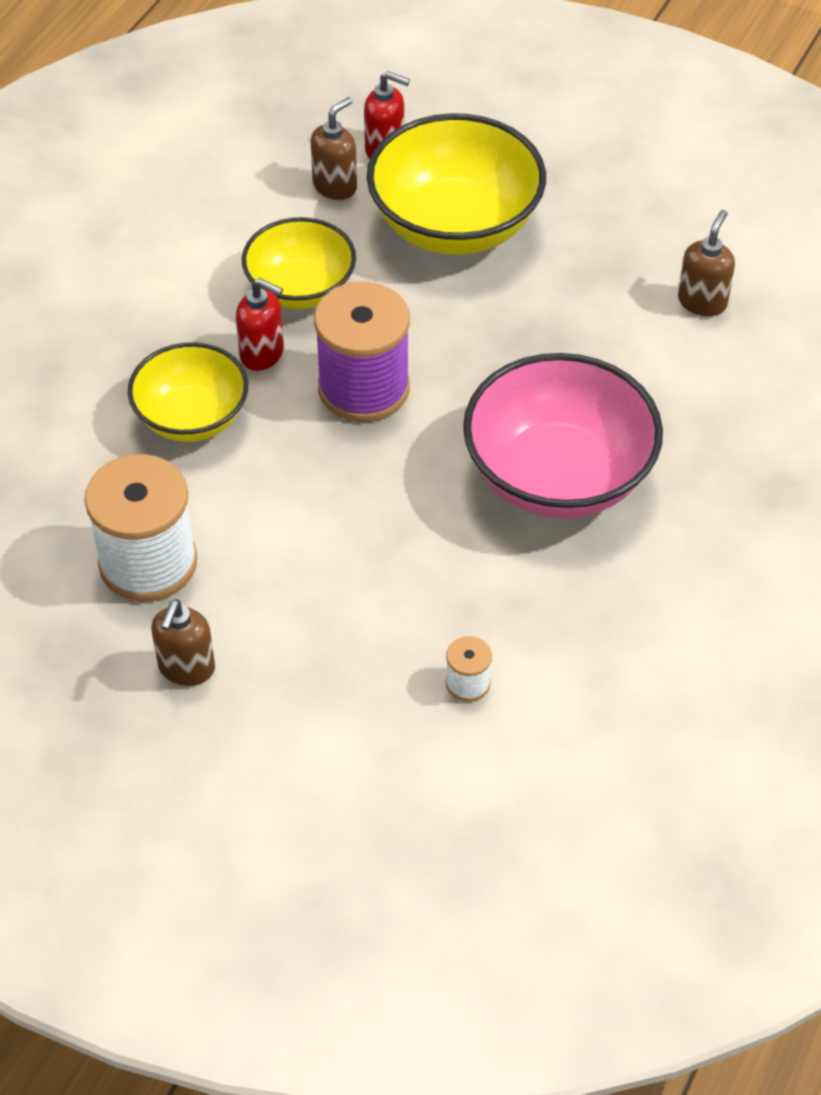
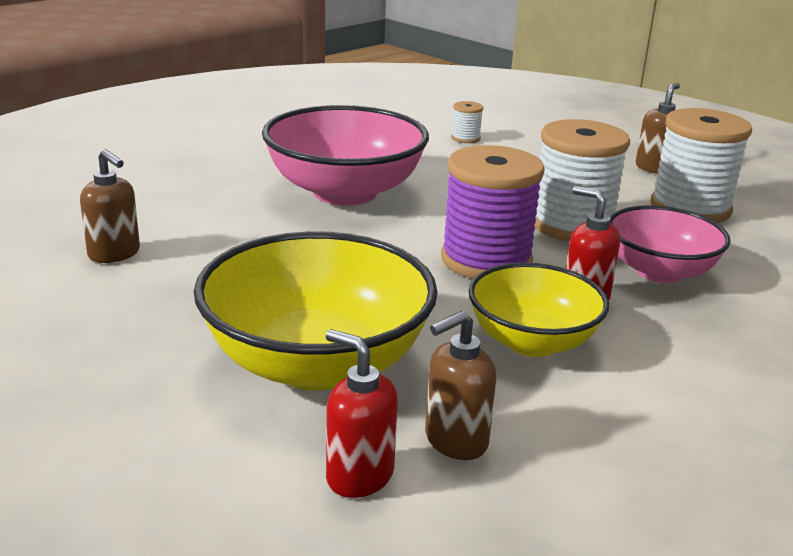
camera: 165 degrees left, 25 degrees down
(192, 417) = (659, 271): yellow bowl -> pink bowl
(286, 481) = (572, 225): none -> white spool
(702, 302) = (114, 254): brown soap dispenser -> brown soap dispenser turned 90 degrees counterclockwise

